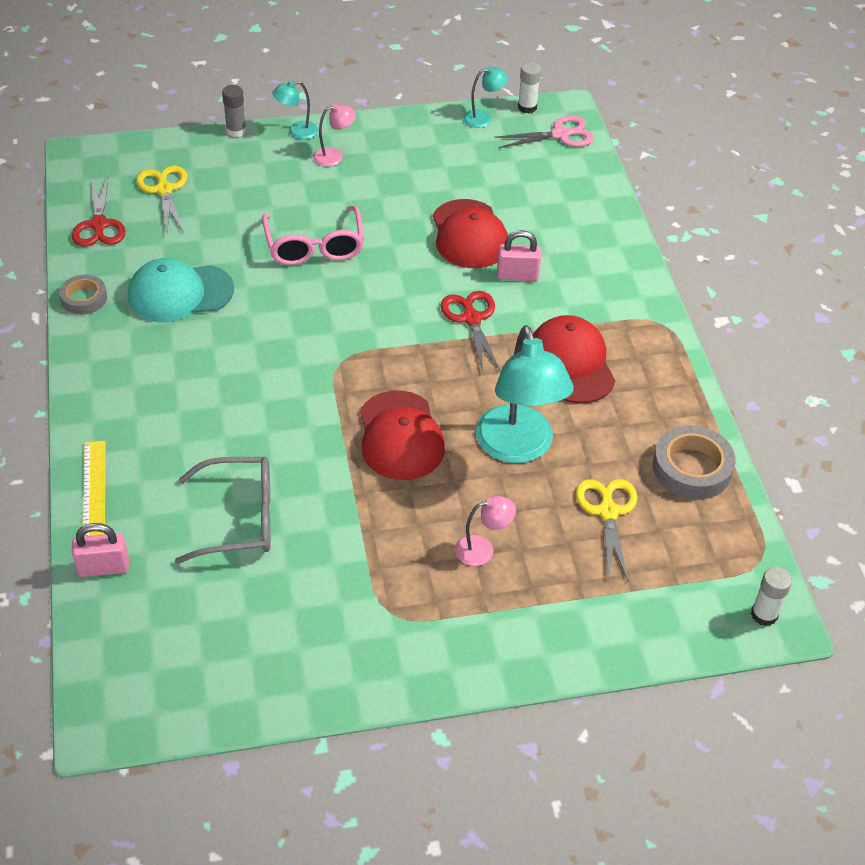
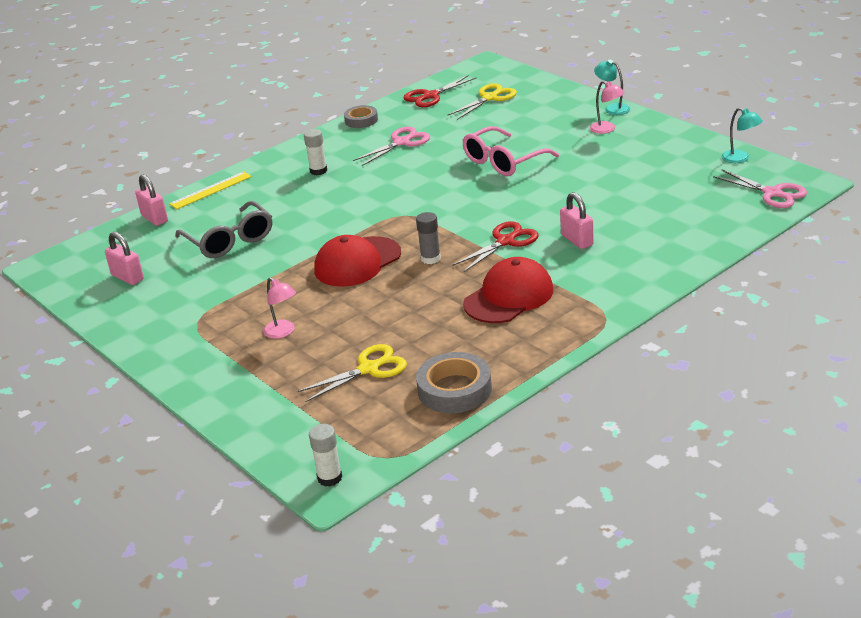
camera: 65 degrees right, 15 degrees down
(180, 293) = (401, 142): turquoise cap -> pink scissors
(225, 643) = (127, 277): none -> pink padlock
(236, 131) = (581, 92): grey glue stick -> grey glue stick (430, 258)
(469, 235) = (595, 206): red cap -> none
(518, 448) = (394, 309): turquoise lamp -> none
(527, 107) = (783, 168): white glue stick -> white glue stick (318, 171)

